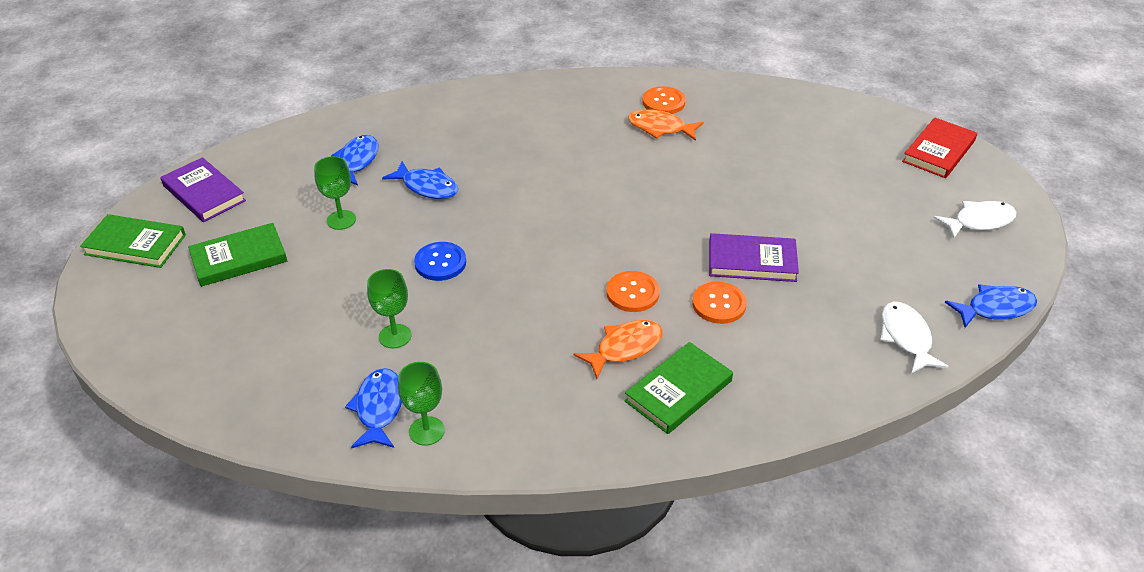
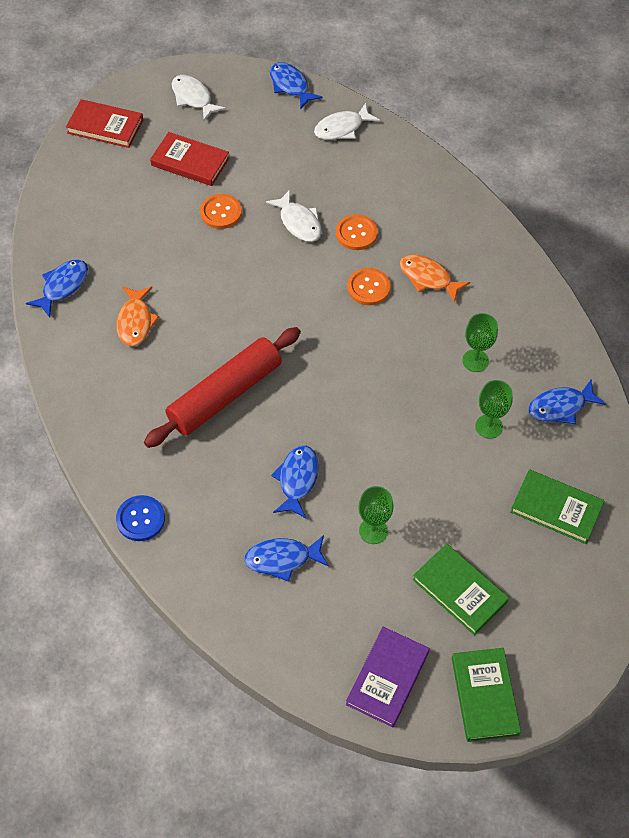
camera: 110 degrees left, 15 degrees up
(426, 431) = (563, 370): green goblet -> green goblet (475, 361)
(440, 263) = (393, 428): blue button -> blue button (140, 519)
(546, 164) = (225, 395): none -> red rolling pin
(663, 102) = (89, 329): orange button -> orange button (221, 212)
(678, 391) = (453, 238): green book -> green book (556, 508)
(721, 95) = (63, 286): none -> blue fish
(752, 261) = (299, 222): purple book -> white fish
(870, 199) = (190, 162): none -> red book

